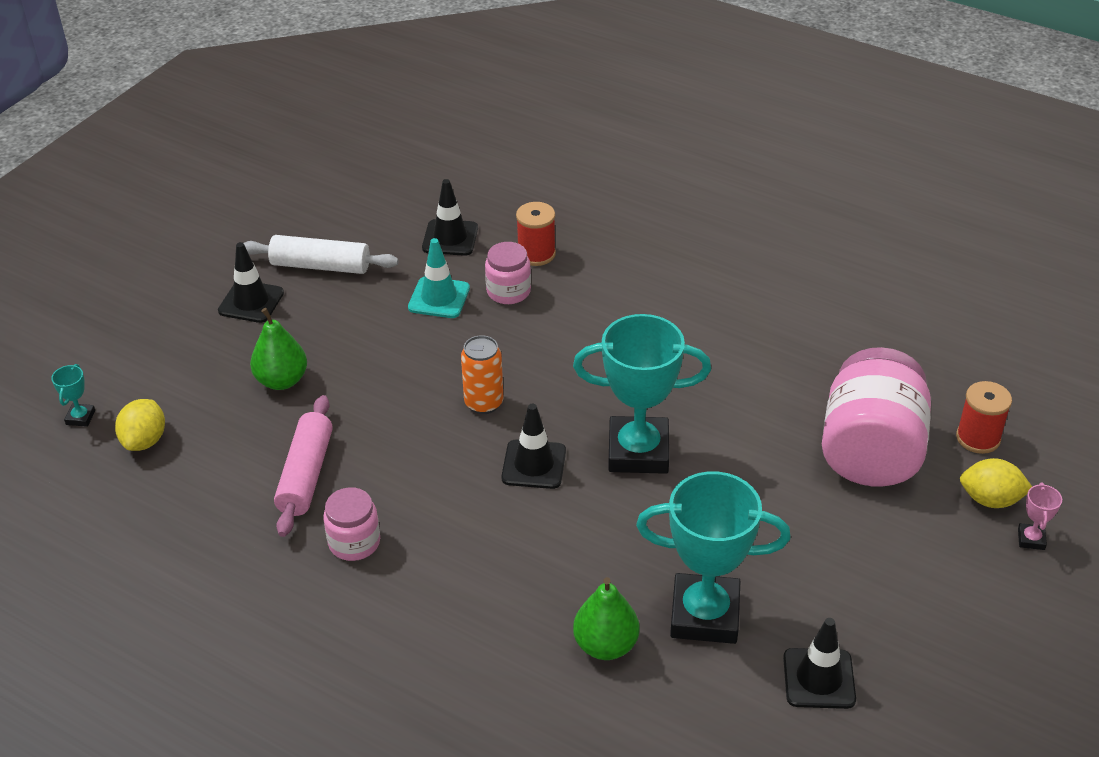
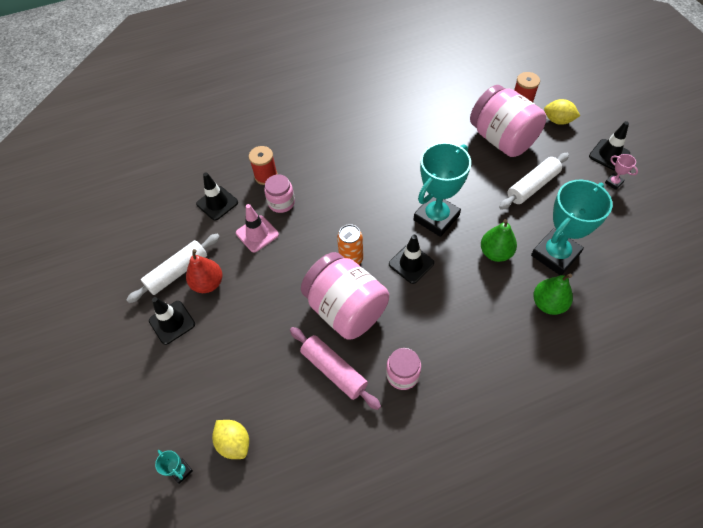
camera: 50 degrees left, 15 degrees up
(282, 380) = (250, 342): green pear -> green pear (495, 253)
(328, 299) = (208, 283): none -> red pear
(403, 439) = (346, 309): none -> pink jar
(439, 298) = (257, 234): turquoise traffic cone -> pink traffic cone
(812, 529) = (532, 186): none -> white rolling pin
(819, 679) = (618, 237): black traffic cone -> black traffic cone (609, 155)
(990, 499) = (558, 121): yellow lemon -> yellow lemon turned 60 degrees clockwise
(1031, 539) = (588, 123): pink trophy -> pink trophy (613, 183)

